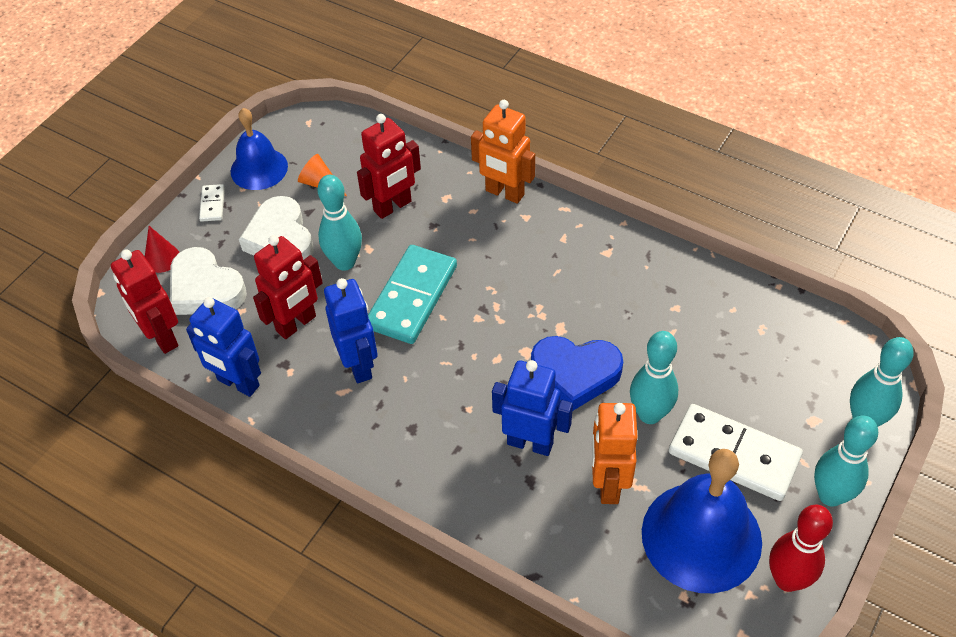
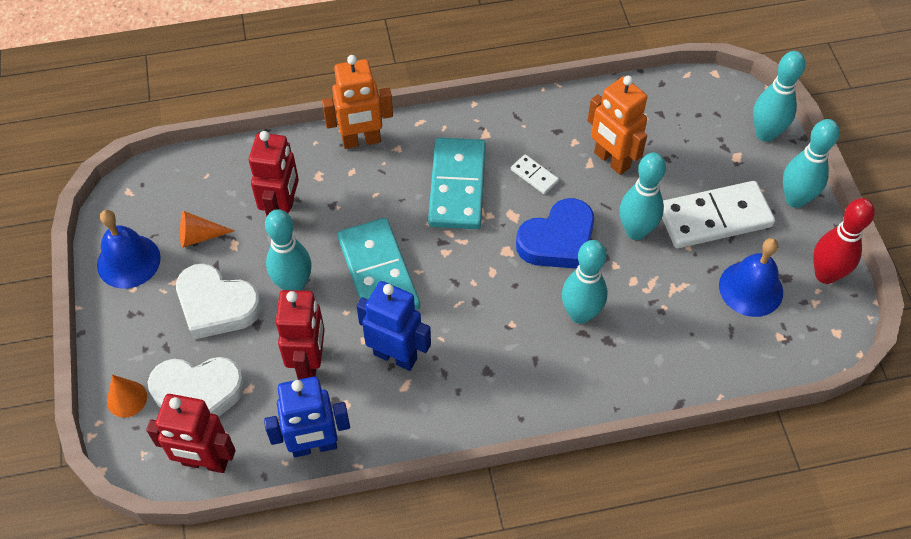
camera: 45 degrees left, 5 degrees up
(162, 258) = (127, 399): red cone -> orange cone
(212, 204) = (120, 321): white domino -> white domino (534, 176)
(530, 443) = (580, 314): blue robot -> turquoise bowling pin
(540, 276) = (457, 186): none -> turquoise domino
(608, 484) = (660, 301): orange robot -> orange robot (611, 160)
(701, 536) = (751, 288): blue bell -> blue bell, size x0.61

